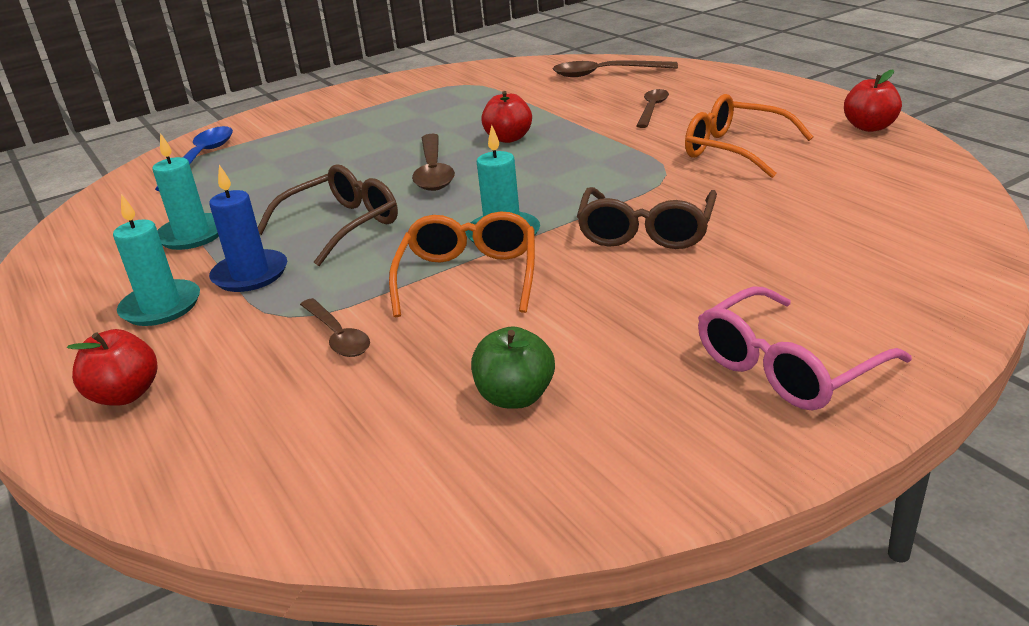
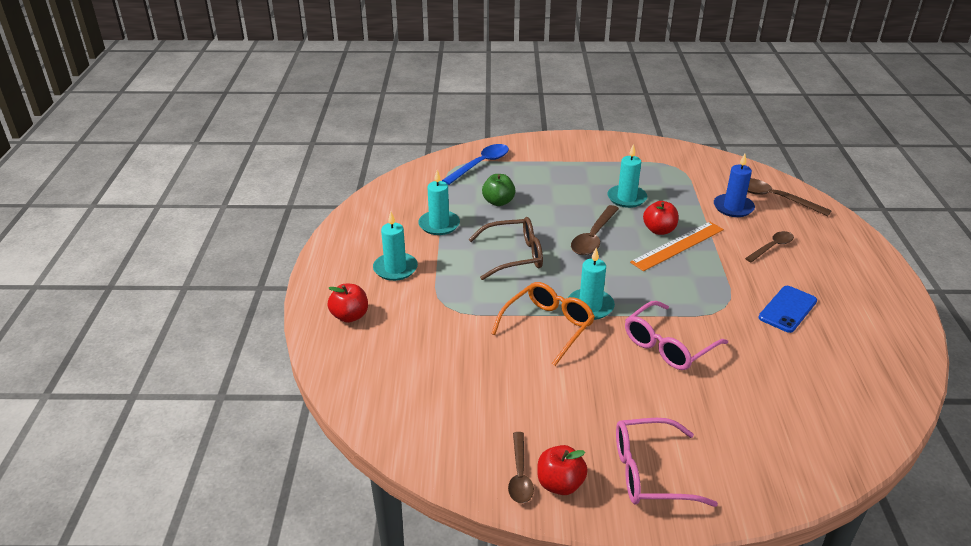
camera: 30 degrees right, 5 degrees up
(250, 274) = (447, 268): blue candle -> blue candle (733, 207)
(337, 336) = (458, 331): brown spoon -> brown spoon (519, 475)
(436, 126) = (626, 198): none -> turquoise candle
(515, 397) = (507, 413): green apple -> green apple (498, 202)
(547, 143) = (678, 246): none -> orange ruler
(646, 231) = (668, 345): brown glasses -> pink glasses
(735, 150) = (787, 309): orange glasses -> blue phone
(869, 127) = (900, 335): red apple -> red apple (560, 484)

